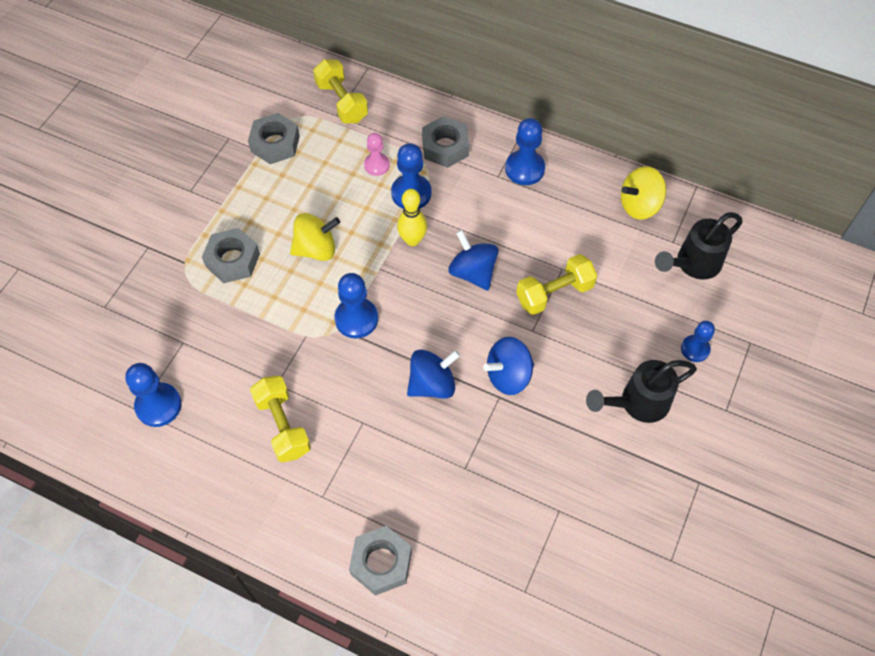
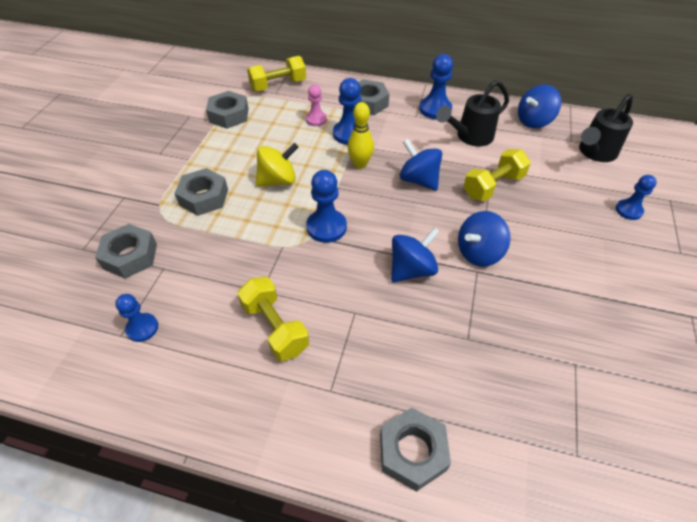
camera: 10 degrees left, 10 degrees down
(151, 323) = (130, 256): none -> grey nut
(158, 405) = (142, 328): blue pawn -> blue pawn, size x0.65
(342, 102) = (278, 85): yellow dumbbell -> yellow dumbbell turned 75 degrees counterclockwise
(637, 403) = (602, 258): black watering can -> black watering can (469, 137)
(639, 205) = (534, 121): yellow spinning top -> blue spinning top

